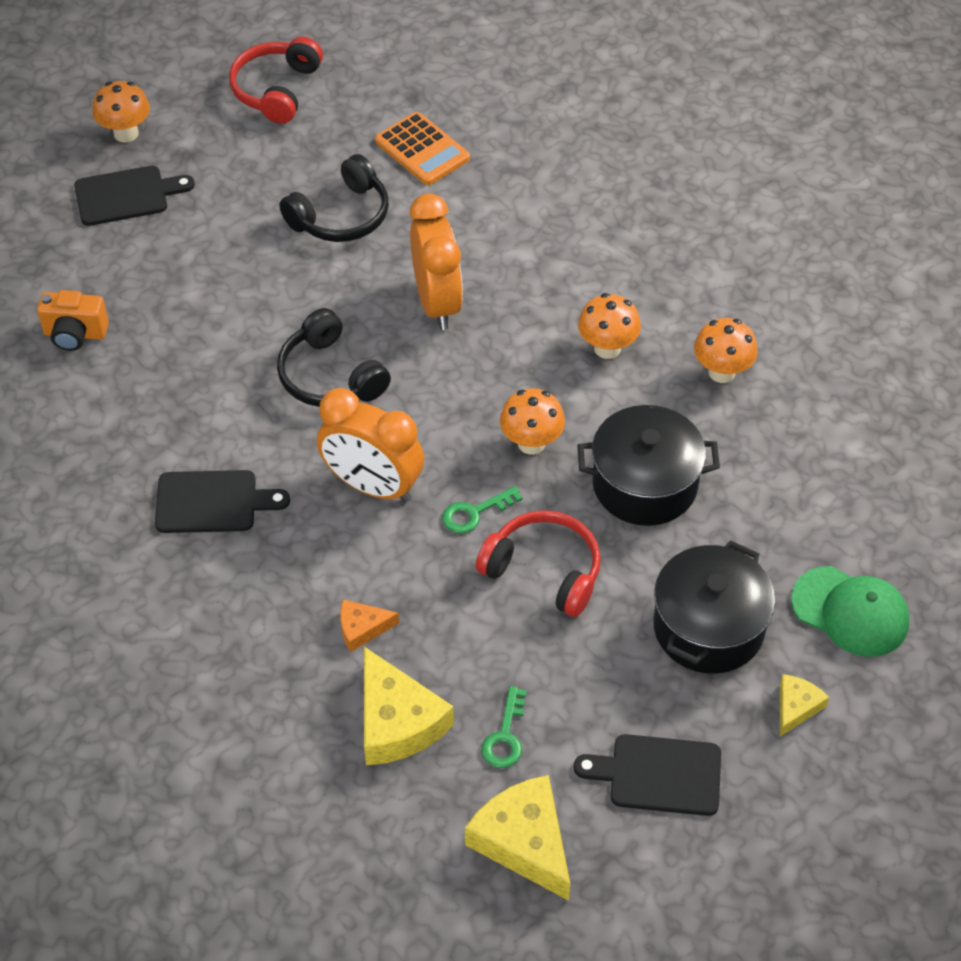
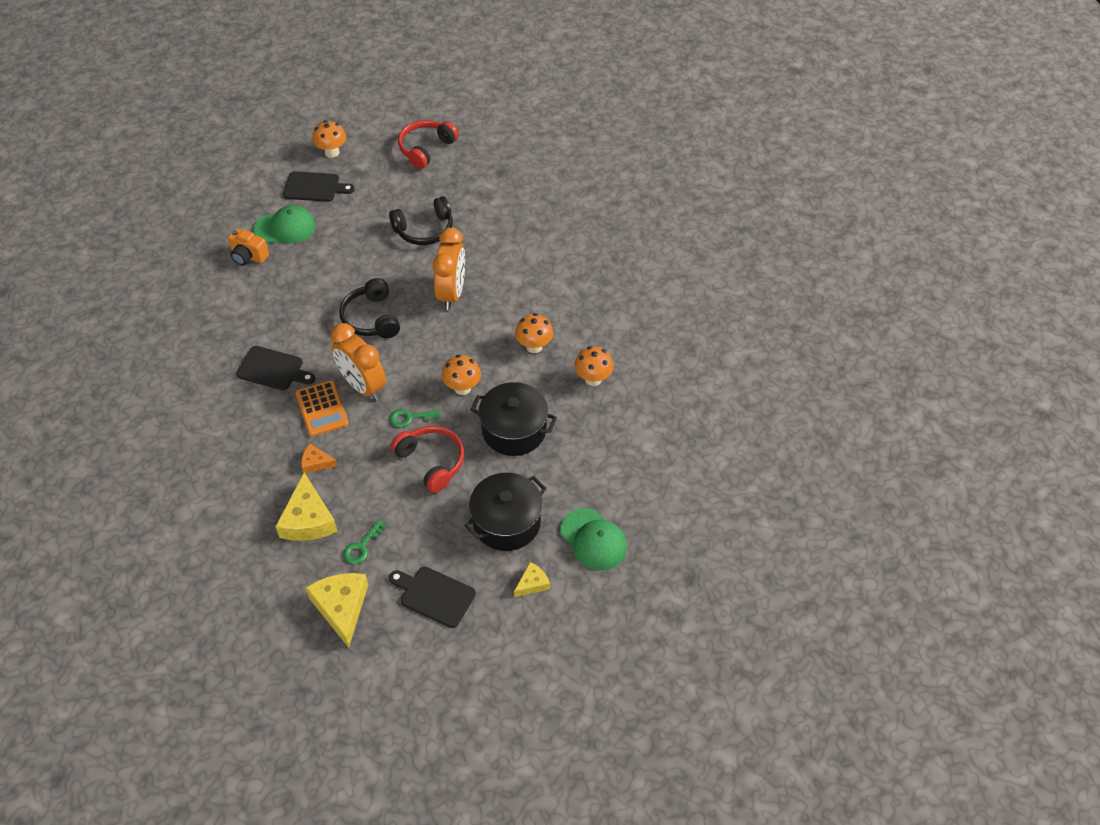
camera: 20 degrees right, 0 degrees up
(112, 272) = (285, 228): none -> green cap
(422, 150) = (489, 204): orange calculator -> orange calculator (322, 409)

